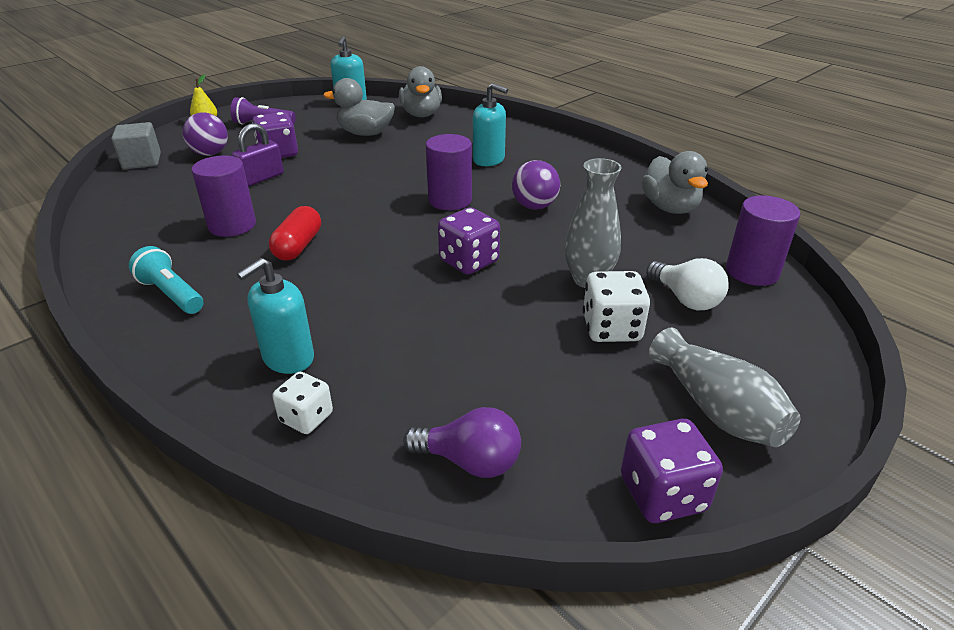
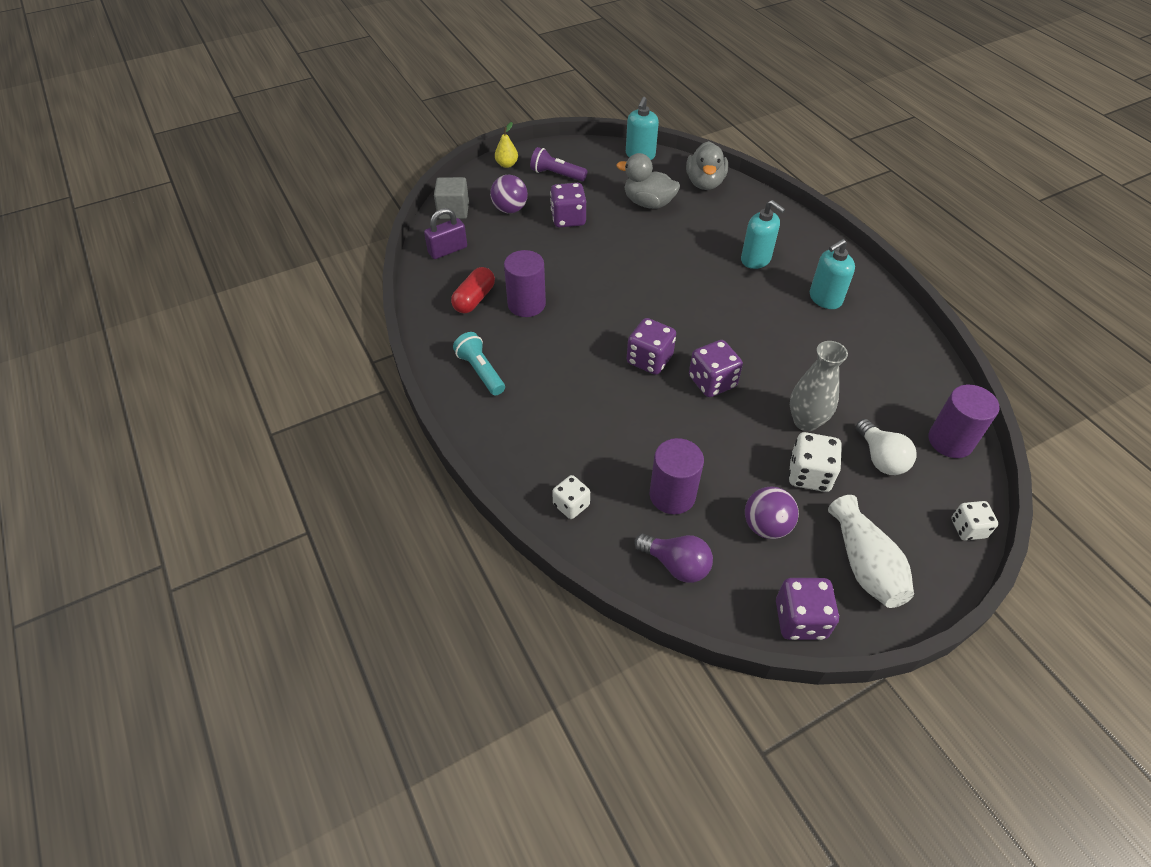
camera: 15 degrees right, 15 degrees up
(261, 178) = (552, 250): purple padlock -> purple padlock (447, 250)
(288, 358) = (562, 451): turquoise soap dispenser -> turquoise soap dispenser (825, 298)
(298, 246) = (577, 338): red capsule -> red capsule (474, 299)
(389, 253) = (649, 360): none -> purple dice
(450, 200) = (710, 307): purple cylinder -> purple cylinder (672, 495)
(534, 206) = (783, 328): purple ball -> purple ball (766, 526)
(670, 208) = (906, 352): grey duck -> none
(716, 409) = (864, 564): grey vase -> white vase
(815, 348) = (968, 528): none -> white dice

